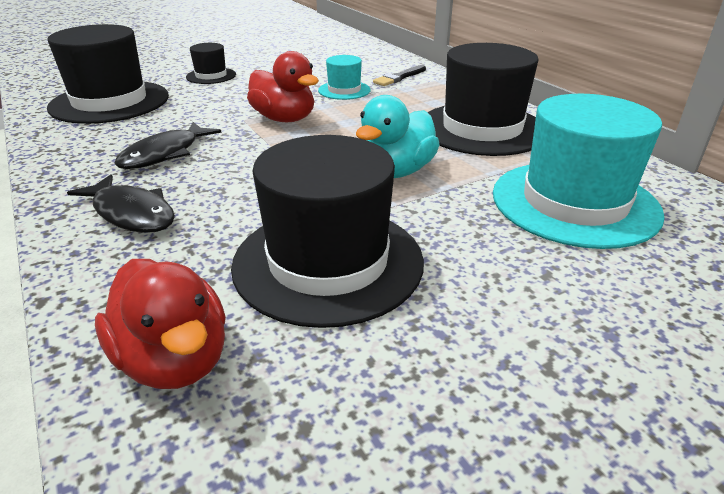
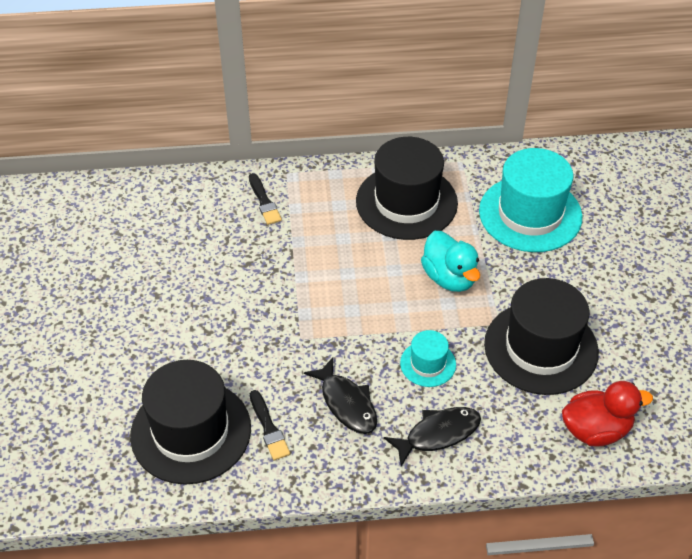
camera: 65 degrees left, 15 degrees up
(120, 127) = (268, 428): none -> black brush
(211, 76) = (161, 338): black hat -> none
(284, 119) = (317, 311): red duck -> none
(344, 90) = (273, 251): turquoise hat -> turquoise hat (428, 364)

